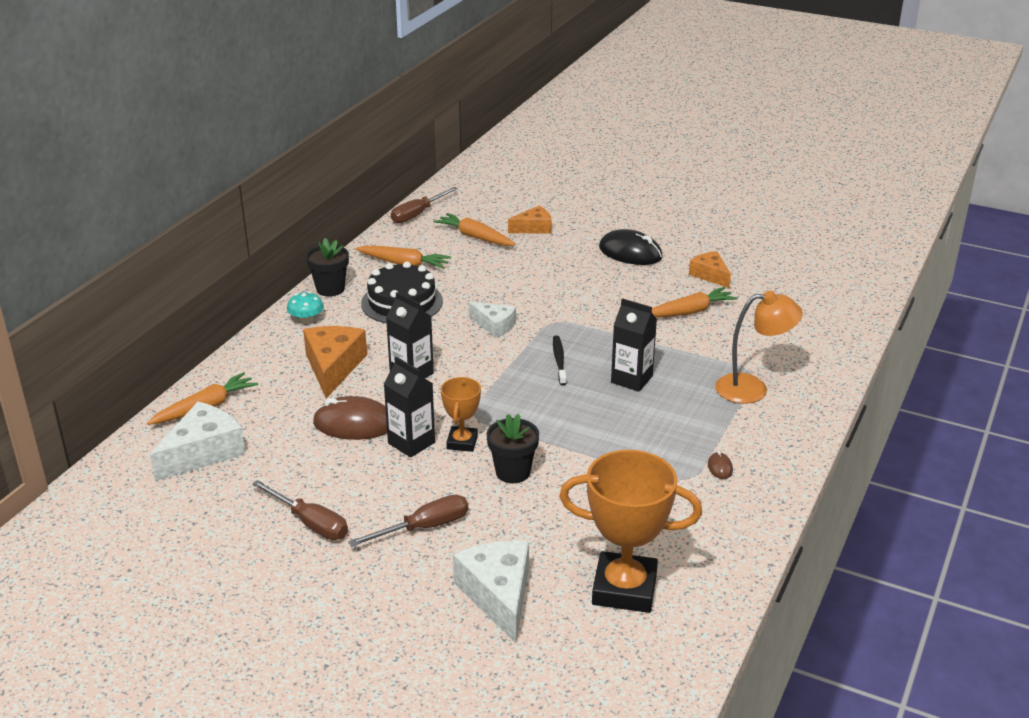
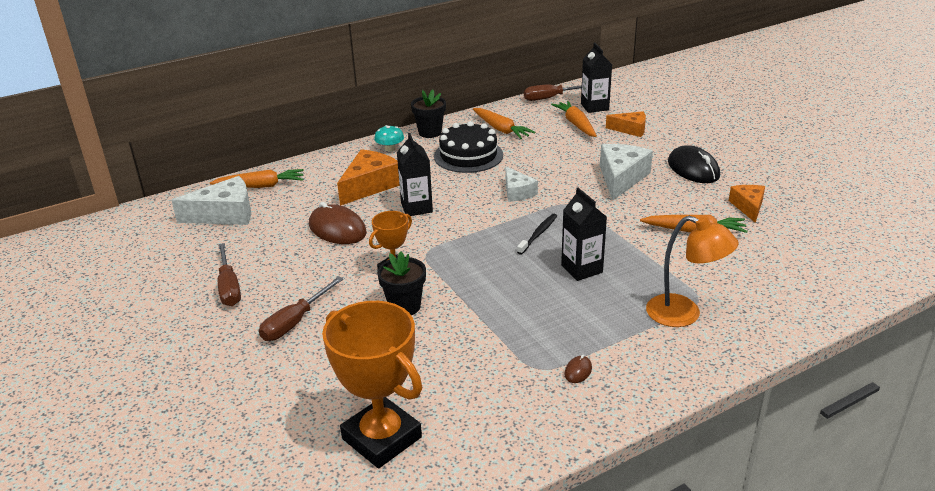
camera: 35 degrees right, 0 degrees up
(411, 443) = (359, 257): black carton -> black carton (594, 107)
(424, 527) = (295, 322): brown screwdriver -> brown screwdriver turned 120 degrees clockwise
(498, 595) = (285, 397): white cheese -> white cheese (621, 178)

